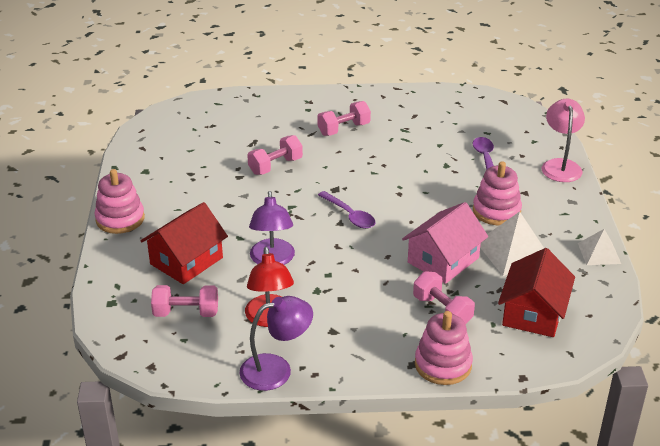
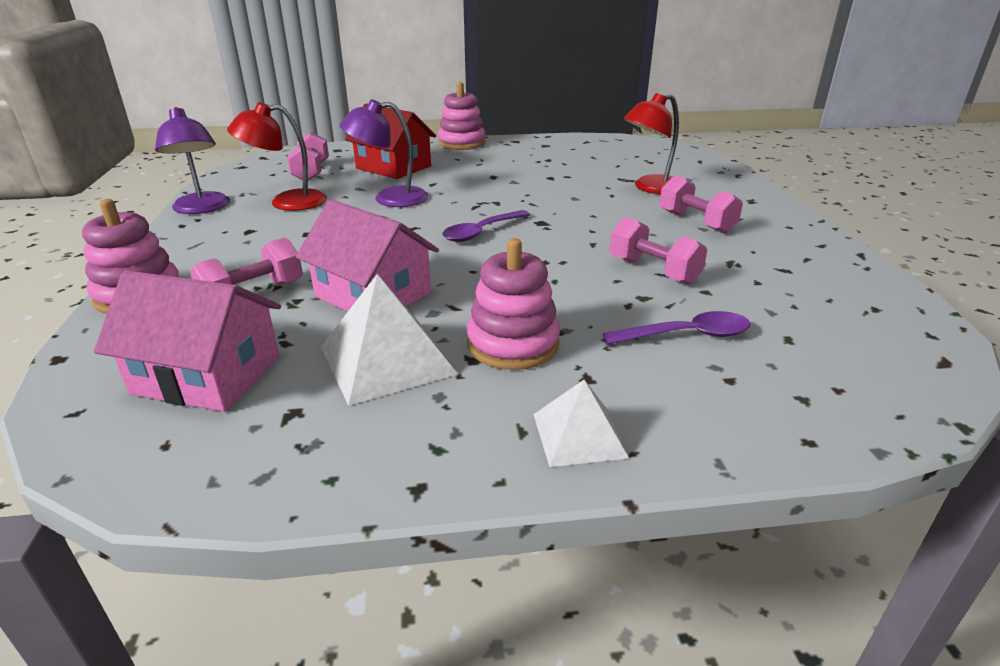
camera: 85 degrees right, 5 degrees down
(275, 135) = (651, 188): none -> red lamp
(275, 166) = (580, 191): pink dumbbell -> pink dumbbell (653, 271)
(533, 313) = (207, 374): red house -> pink house
(560, 165) = (720, 435): pink lamp -> none
(599, 253) = (368, 476): white pyramid -> white pyramid (578, 435)

